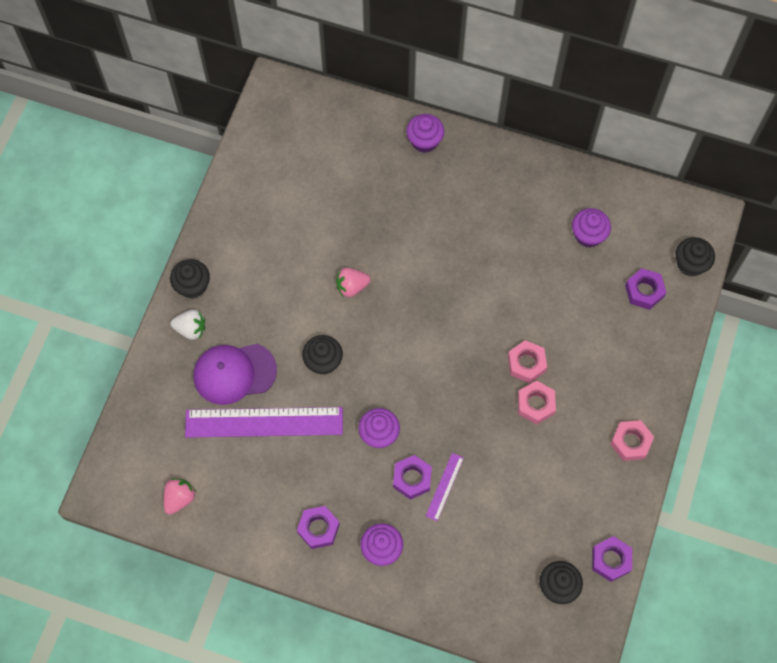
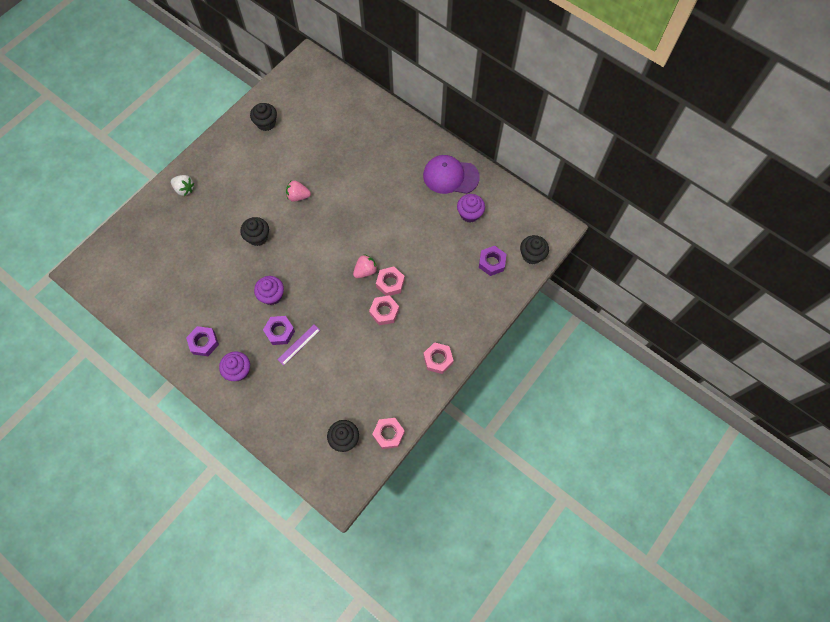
camera: 20 degrees right, 0 degrees up
(179, 498) = (126, 292): pink strawberry -> pink strawberry (365, 271)
(192, 286) = (198, 163): black cupcake -> black cupcake (266, 123)
(234, 373) = (198, 225): purple cap -> purple cap (450, 176)
(264, 422) = (202, 263): purple ruler -> none
(424, 141) = (388, 121): purple cupcake -> none
(611, 560) = (388, 434): purple nut -> pink nut

